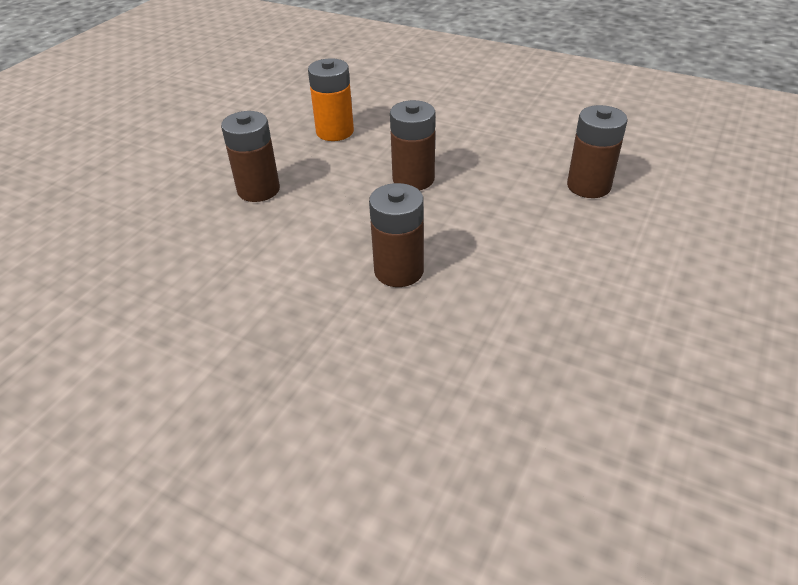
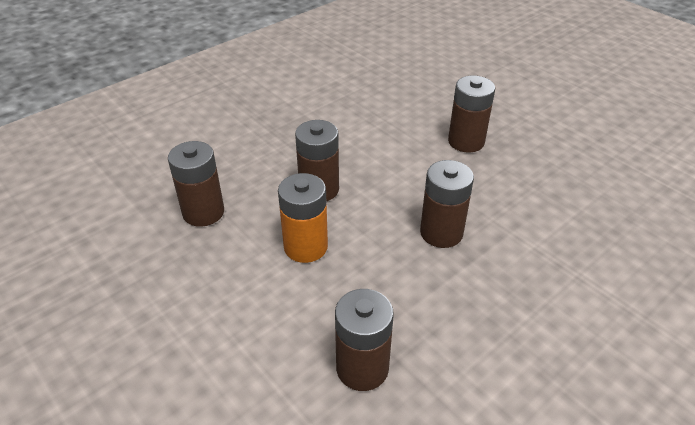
camera: 110 degrees right, 0 degrees up
(335, 132) = (554, 202): orange battery -> orange battery (305, 247)
(500, 354) = (203, 212): none -> brown battery

